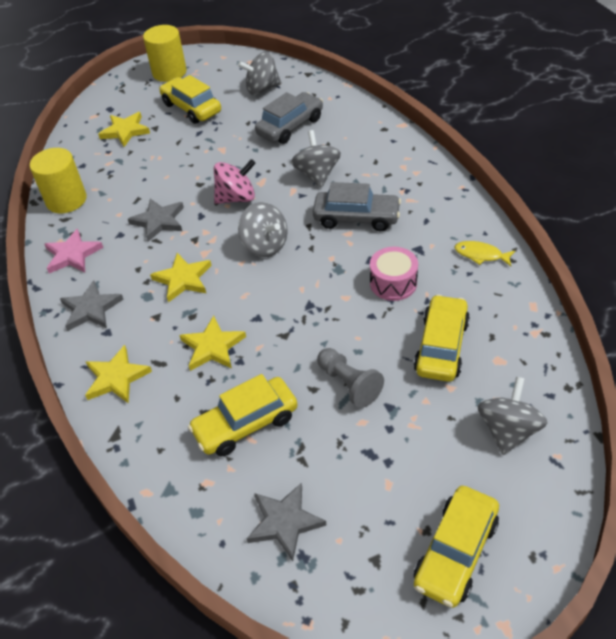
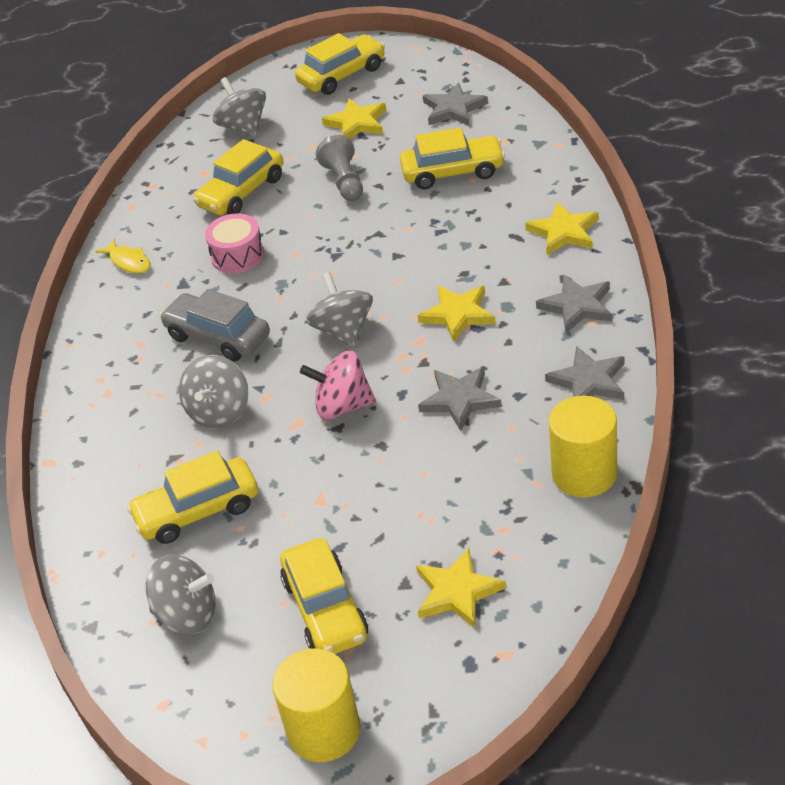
camera: 155 degrees left, 5 degrees down
(72, 255) = (588, 381): pink star -> grey star
(212, 347) = (455, 238): yellow star -> yellow star (357, 123)
(290, 126) = (197, 511): grey car -> yellow car
(508, 430) = (244, 127): grey spinning top -> grey spinning top turned 105 degrees clockwise

